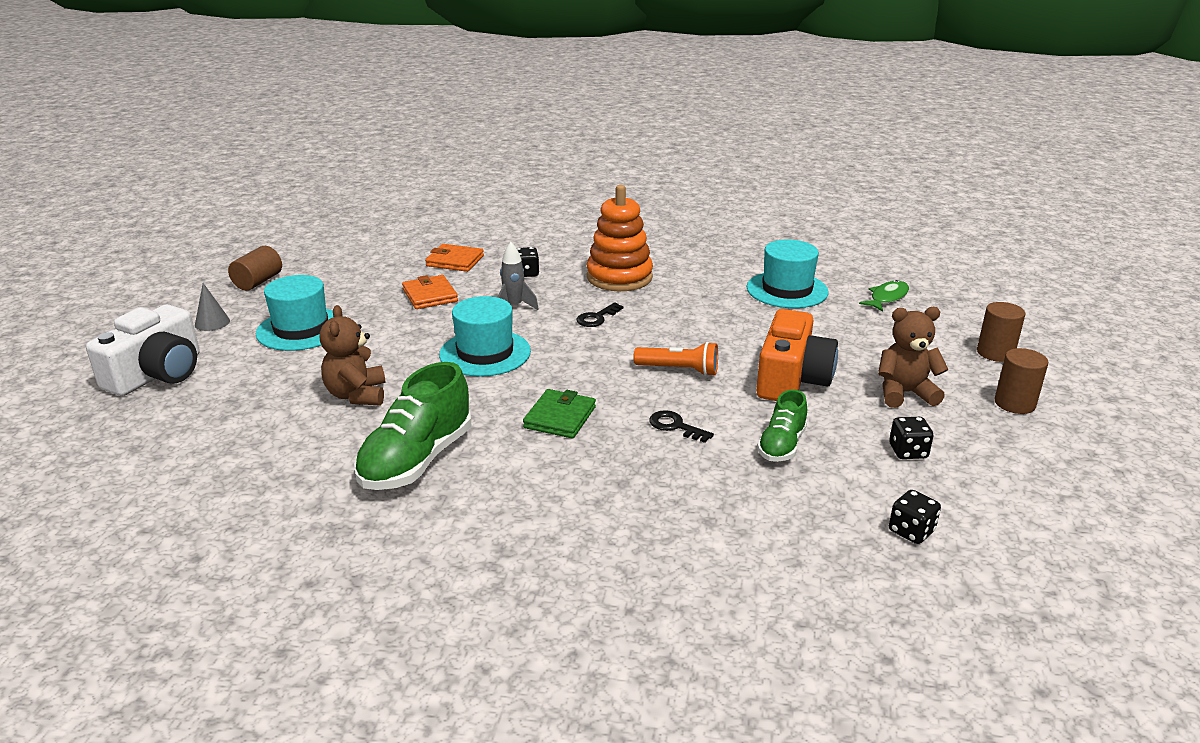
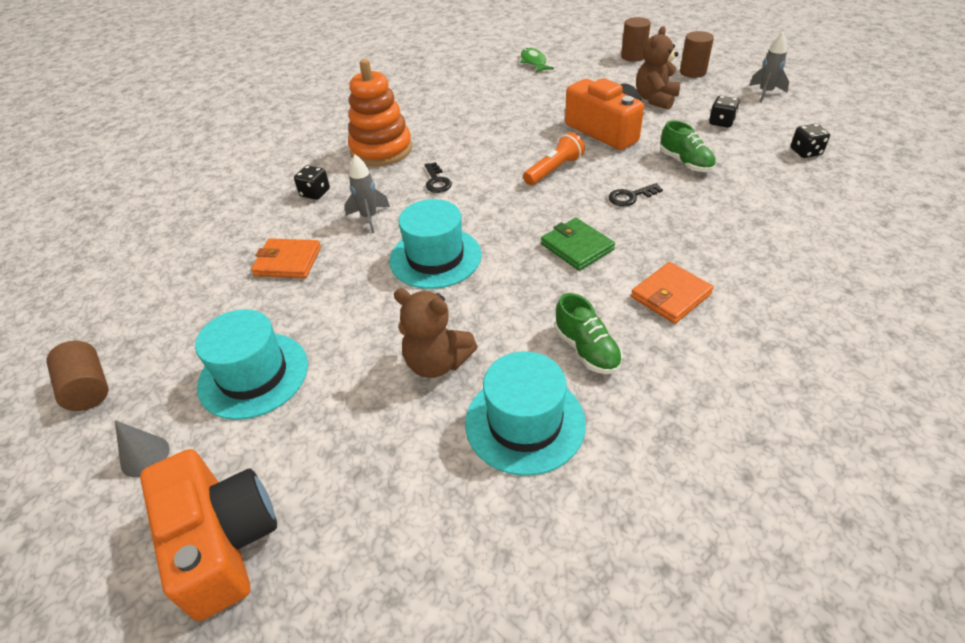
camera: 55 degrees left, 15 degrees up
(157, 374) = (222, 541): white camera -> orange camera
(417, 460) = (586, 350): green shoe -> green shoe, size x0.58
(455, 261) = (236, 227): orange wallet -> orange wallet (670, 295)
(787, 290) = (484, 90): turquoise hat -> turquoise hat (525, 422)
(1035, 471) = (765, 93): none -> grey rocket

